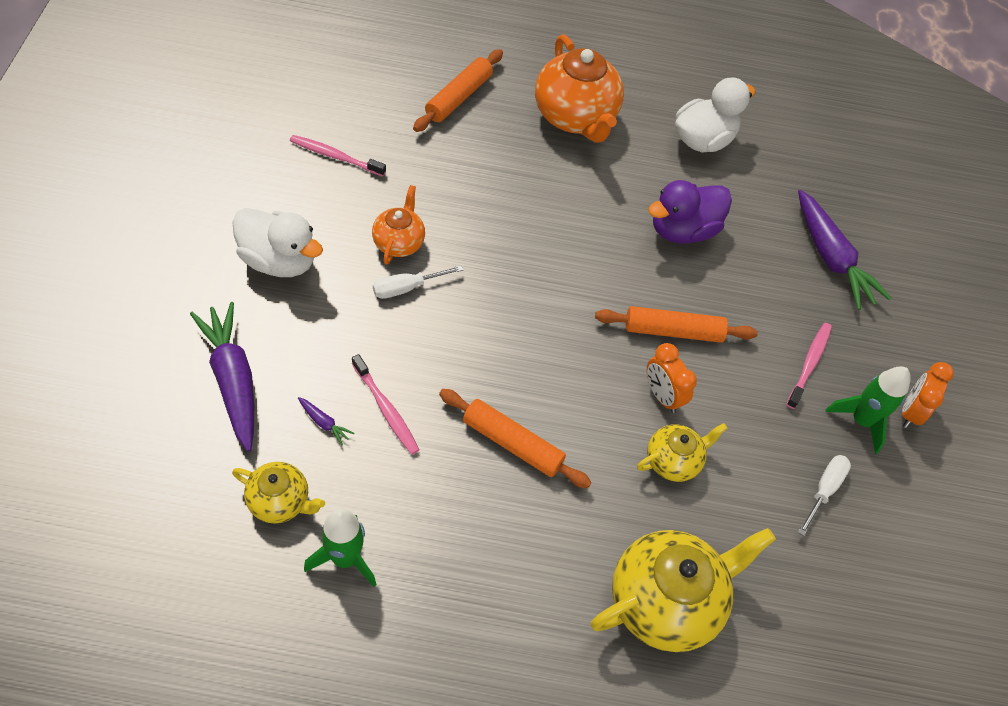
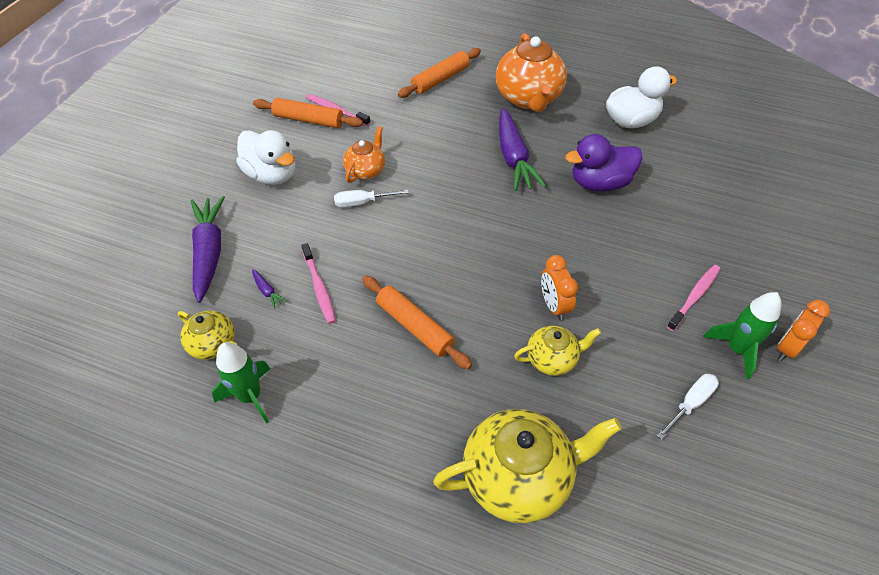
camera: 20 degrees right, 5 degrees down
(673, 331) = (575, 257): orange rolling pin -> orange rolling pin (308, 120)
(831, 257) = (729, 216): purple carrot -> purple carrot (513, 158)

